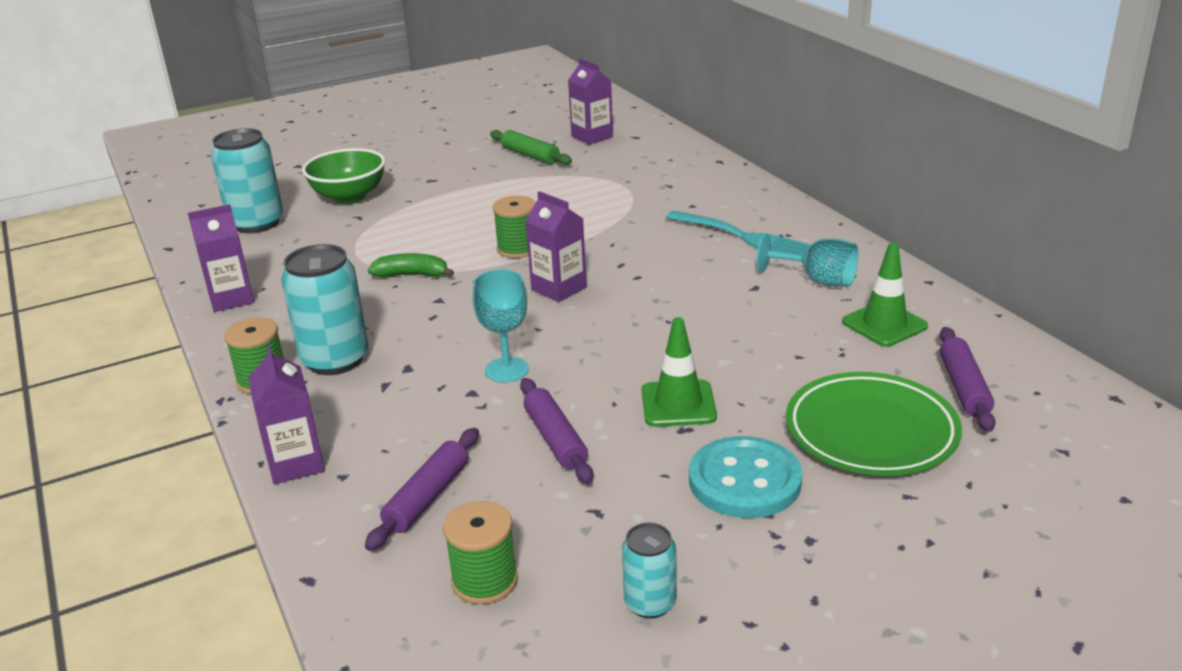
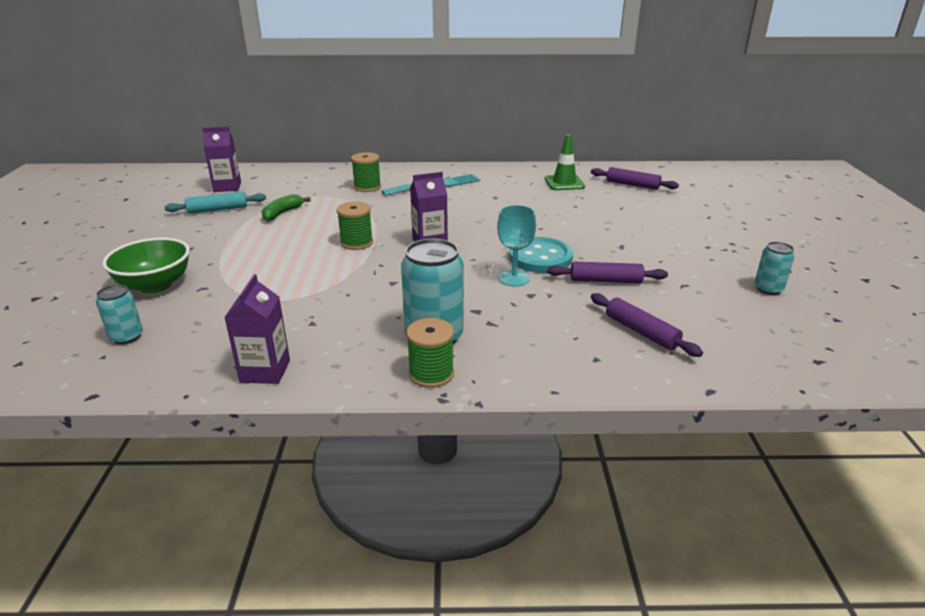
camera: 65 degrees left, 0 degrees up
(256, 223) = (126, 337): turquoise can -> turquoise can, size x0.55
(296, 464) = (567, 376): purple carton -> none
(412, 275) = (341, 284): green banana -> green banana (282, 213)
(485, 581) = (734, 329): green spool -> green spool (367, 187)
(530, 155) = (217, 209): green rolling pin -> turquoise rolling pin
(678, 404) = (596, 242): green traffic cone -> none
(744, 481) = (677, 244): turquoise button -> turquoise button (540, 257)
(817, 280) = (505, 183): turquoise goblet -> none
(871, 431) = (654, 210): green plate -> none

